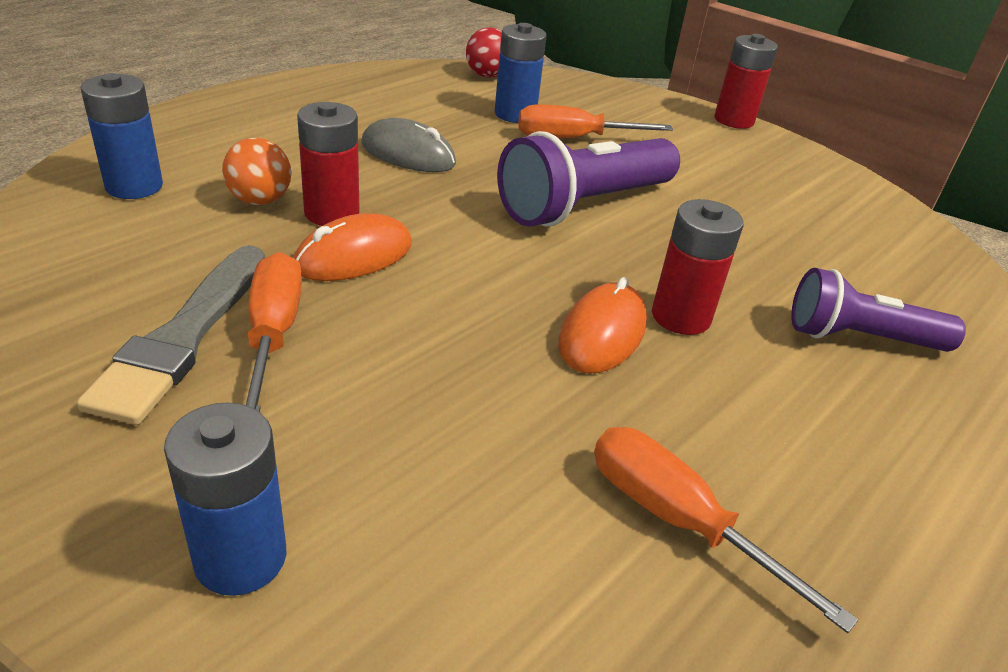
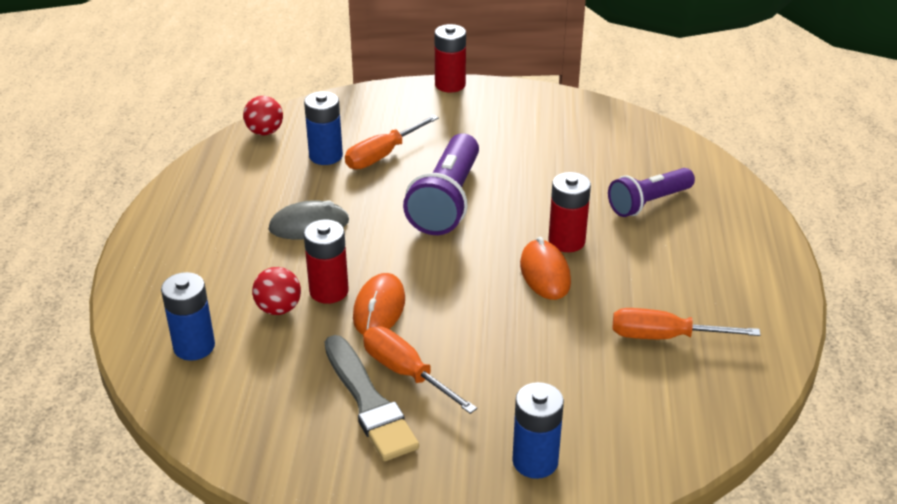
camera: 35 degrees left, 0 degrees up
(260, 200) = (278, 309): orange ball -> red ball

